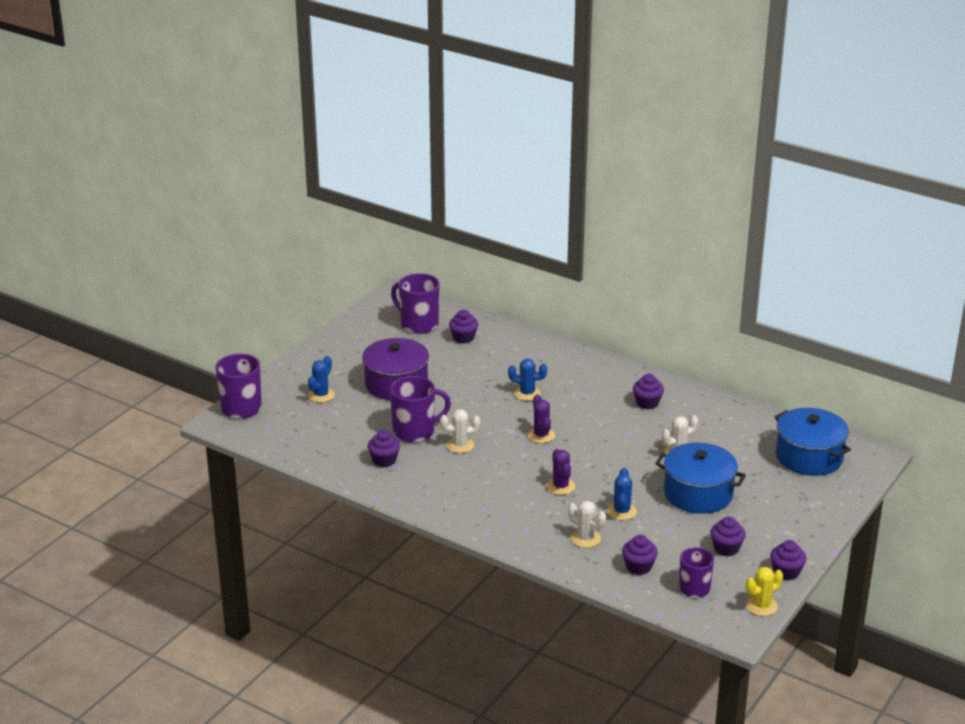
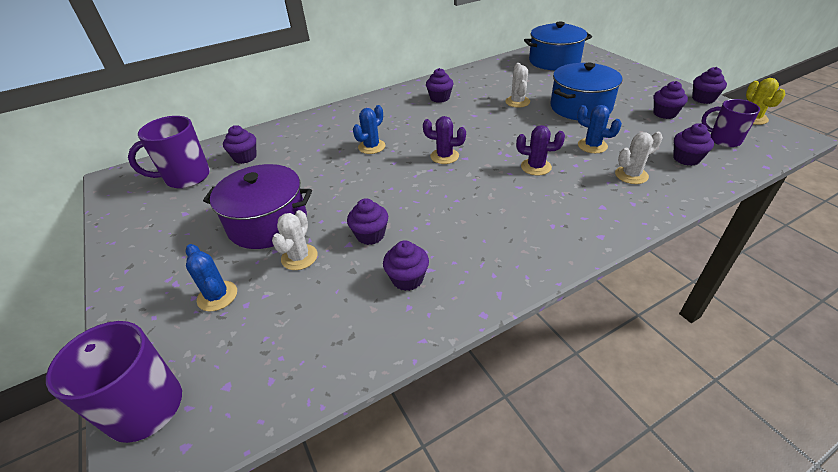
camera: 60 degrees left, 10 degrees up
(415, 431) = (370, 235): purple mug -> purple cupcake
(460, 445) = (422, 209): white cactus -> white cactus (299, 257)

